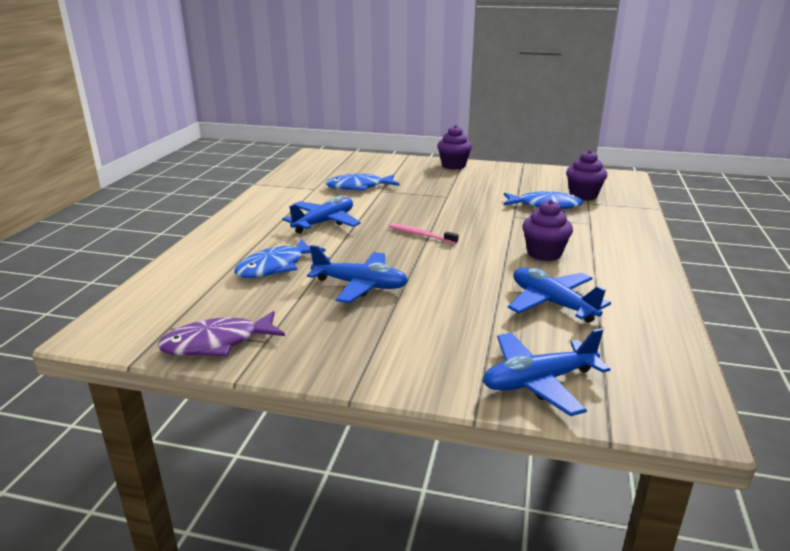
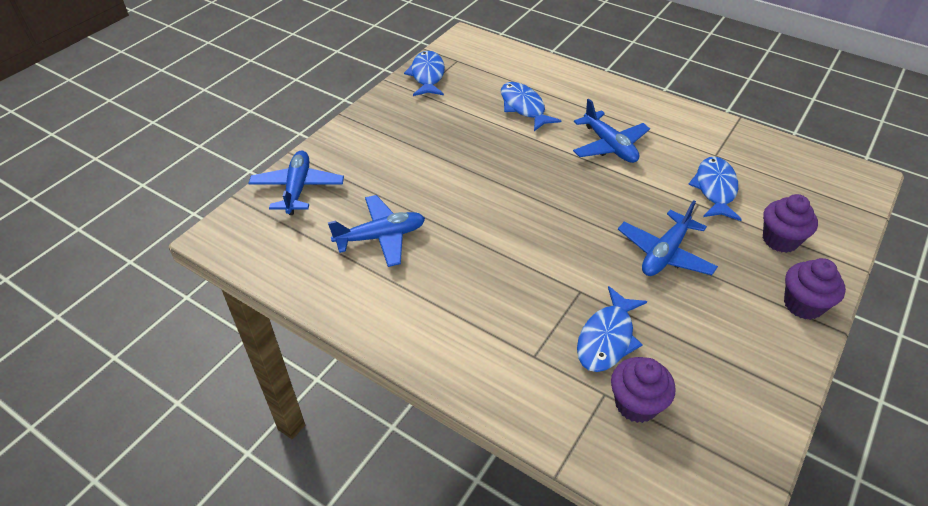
camera: 110 degrees right, 20 degrees up
(217, 343) = (427, 75): purple fish -> blue fish
(360, 285) = (469, 142): blue plane -> blue plane (665, 253)
(421, 235) = (555, 201): pink toothbrush -> none
(544, 254) = (472, 274): purple cupcake -> purple cupcake (780, 240)

